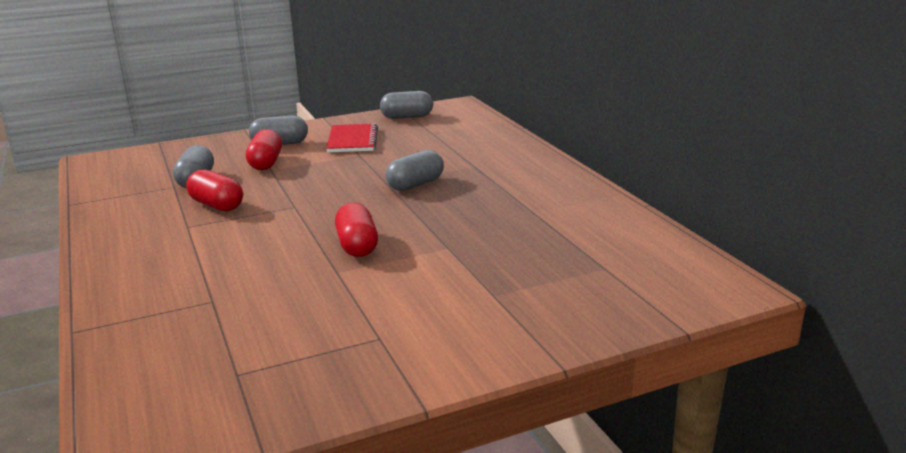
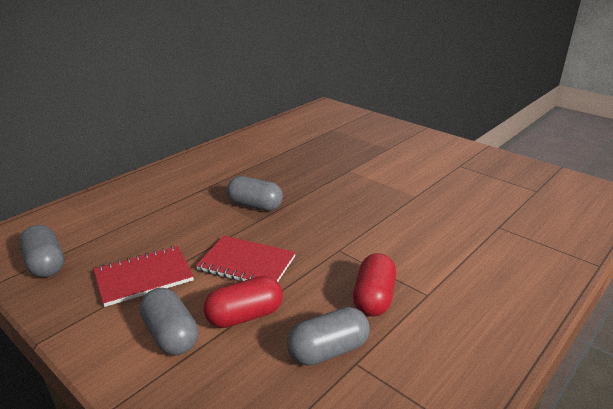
camera: 115 degrees left, 5 degrees up
(324, 170) = (246, 263): none -> red notebook
(357, 246) = (377, 199): red capsule -> none

